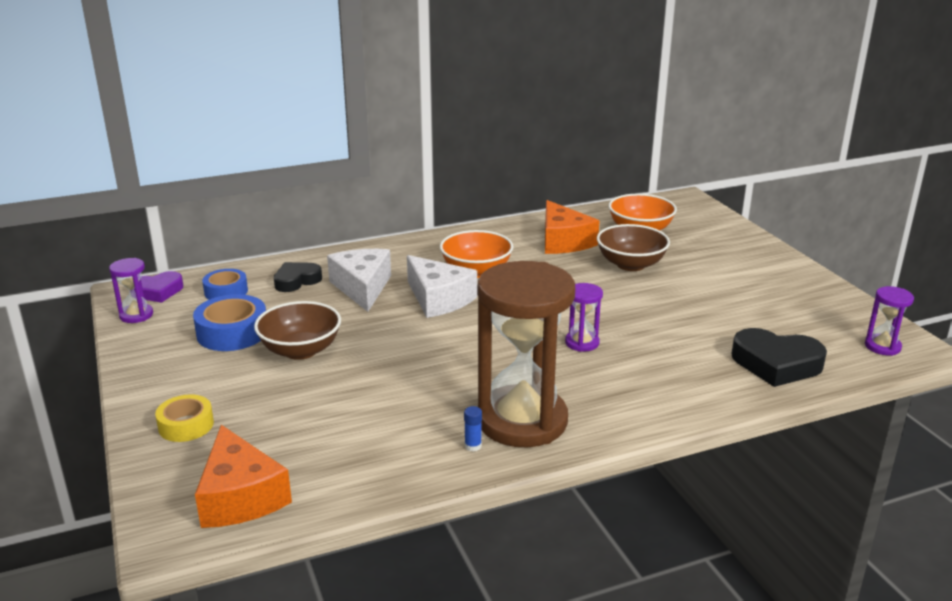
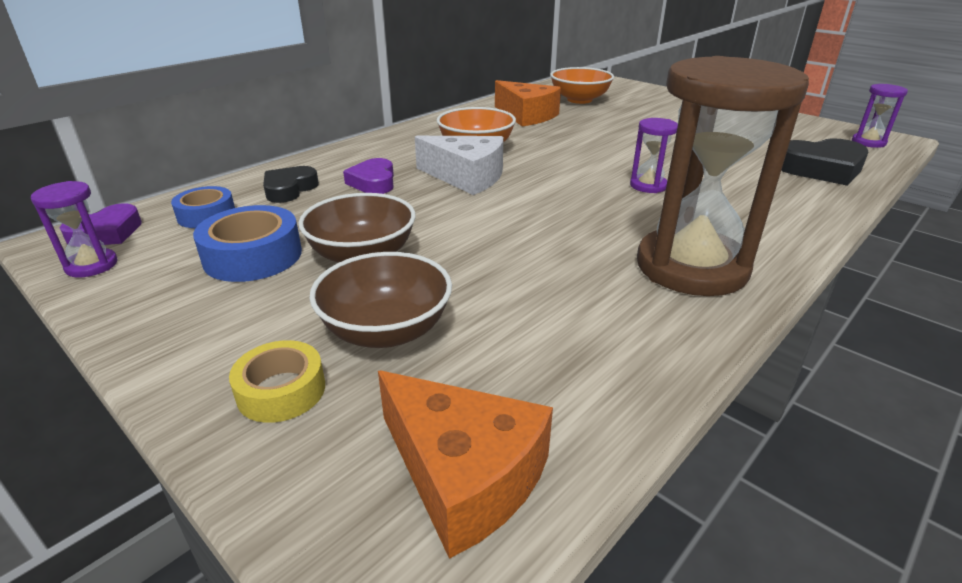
camera: 25 degrees left, 5 degrees up
(362, 288) = (373, 182): white cheese -> purple heart
(473, 446) = (678, 307): blue glue stick -> none
(631, 264) = (605, 122): brown bowl -> brown bowl (386, 331)

